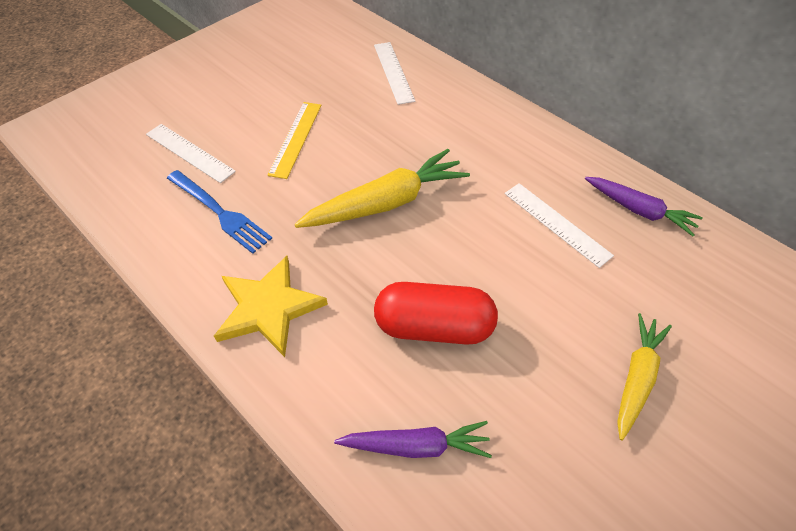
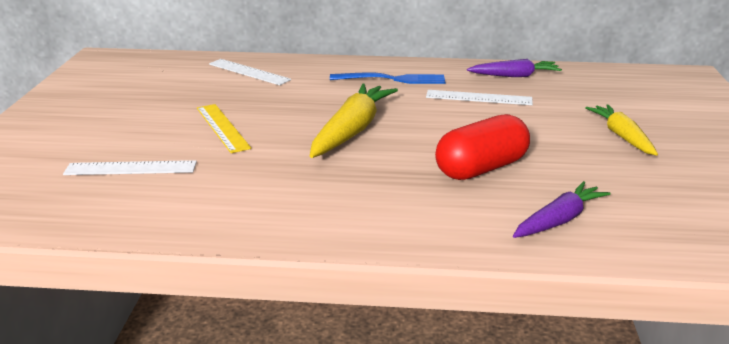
camera: 40 degrees left, 25 degrees down
(220, 213) = (221, 186): blue fork -> blue fork (393, 79)
(269, 308) = (351, 213): yellow star -> none

